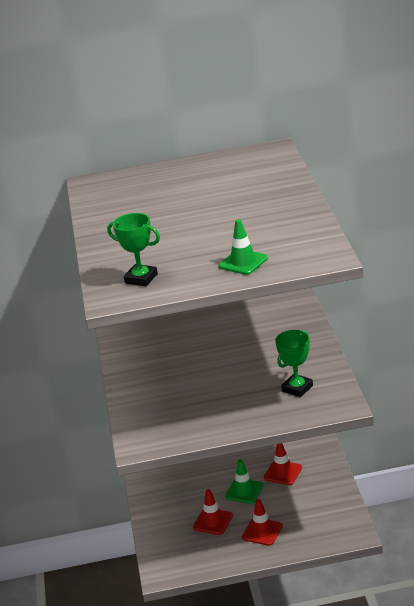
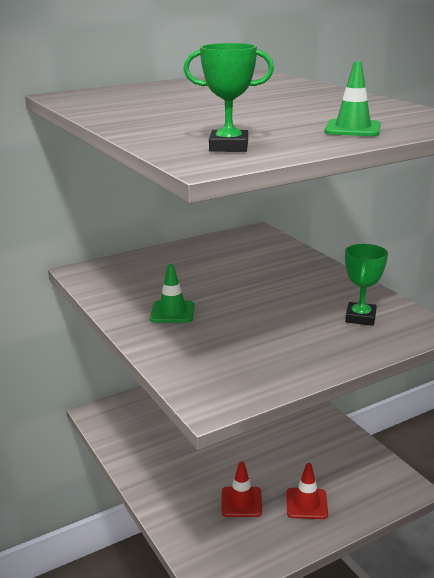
camera: 25 degrees left, 5 degrees down
(244, 491) = (256, 461): green traffic cone -> green traffic cone (172, 312)
(283, 473) = (286, 435): red traffic cone -> none

